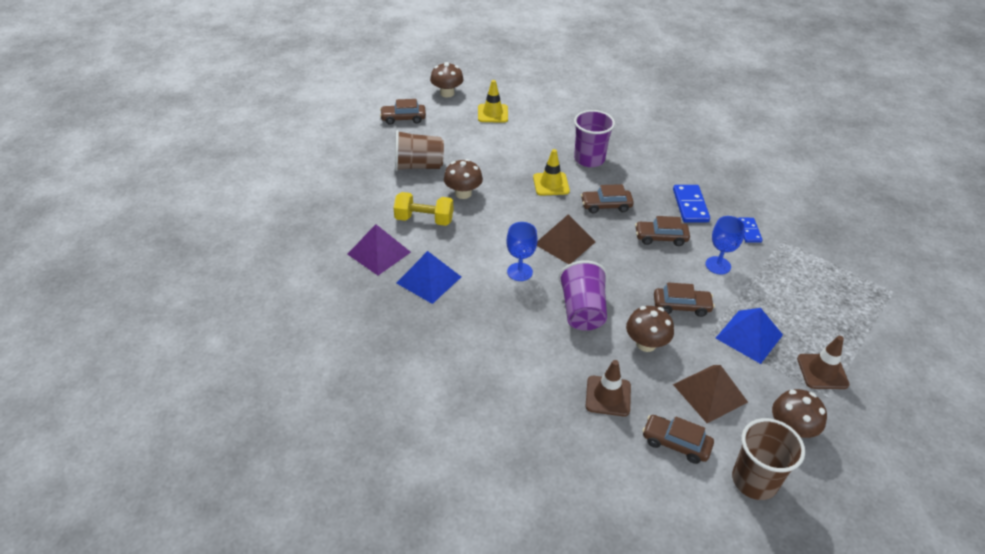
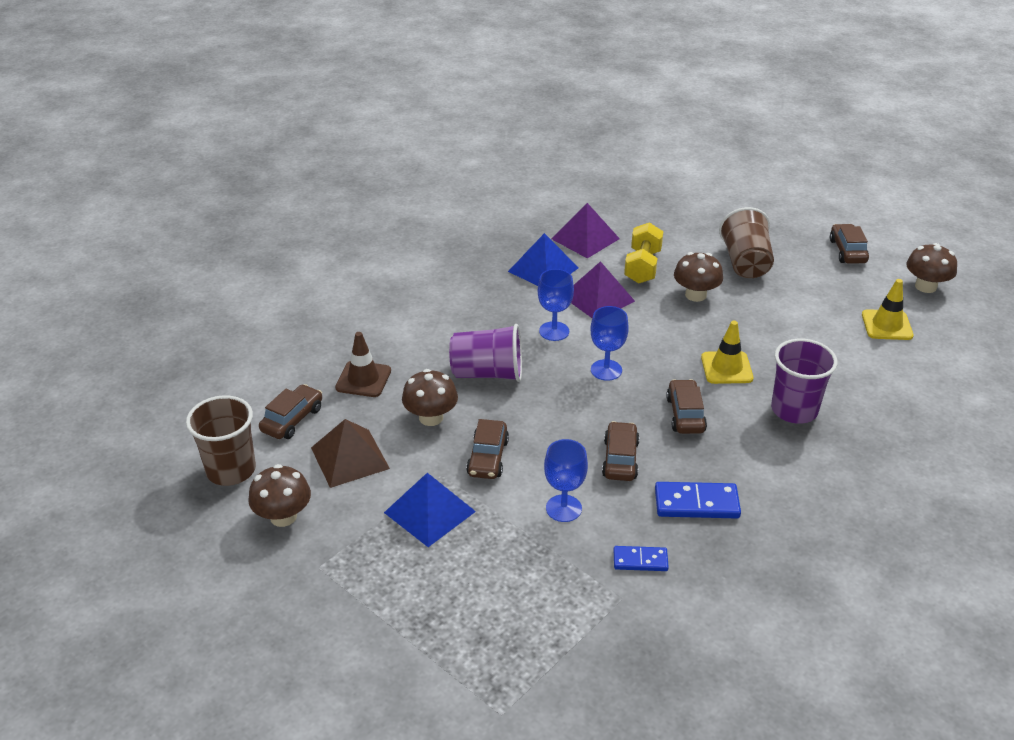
camera: 95 degrees right, 5 degrees down
(471, 246) = (598, 298): none -> purple pyramid
(565, 243) = (606, 370): brown pyramid -> blue goblet
(822, 371) = (359, 571): brown traffic cone -> none

